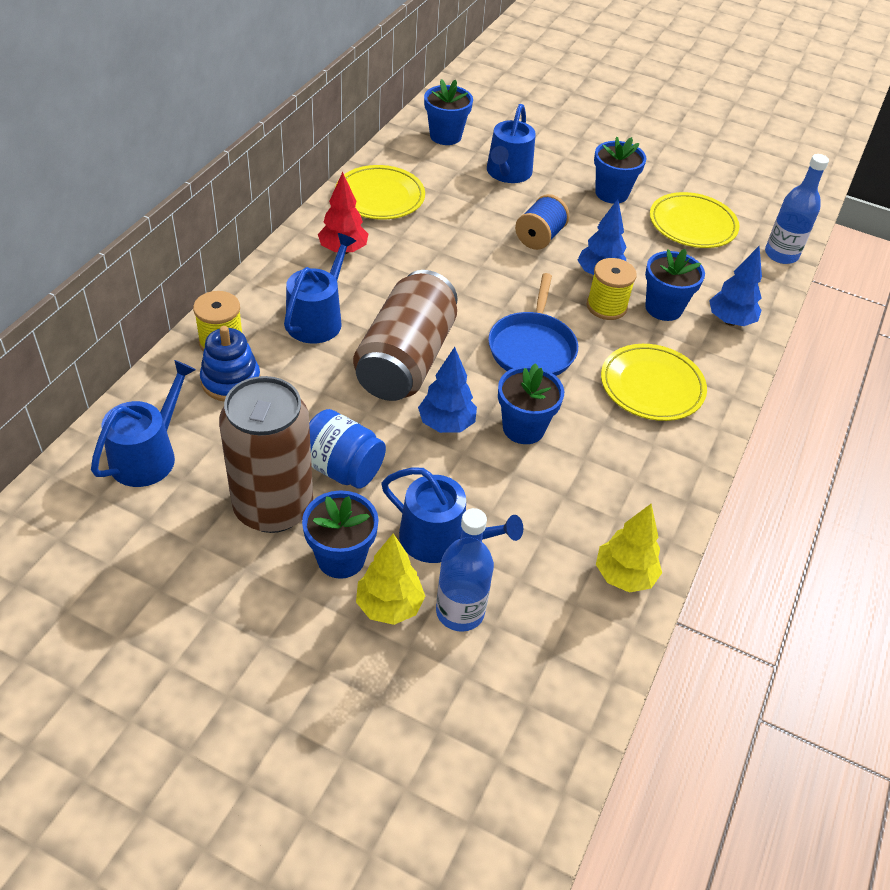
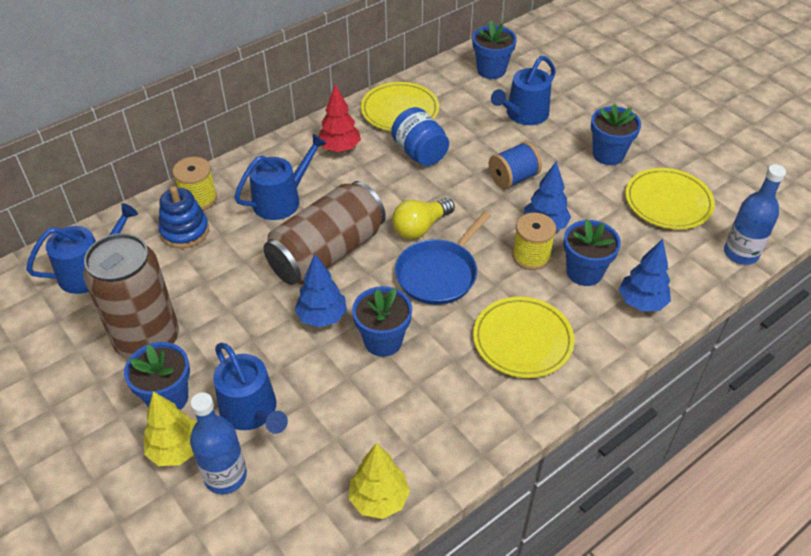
camera: 30 degrees right, 0 degrees up
(342, 468) = (217, 327): blue jar -> blue jar (420, 153)
(483, 308) = (420, 227): none -> yellow light bulb

